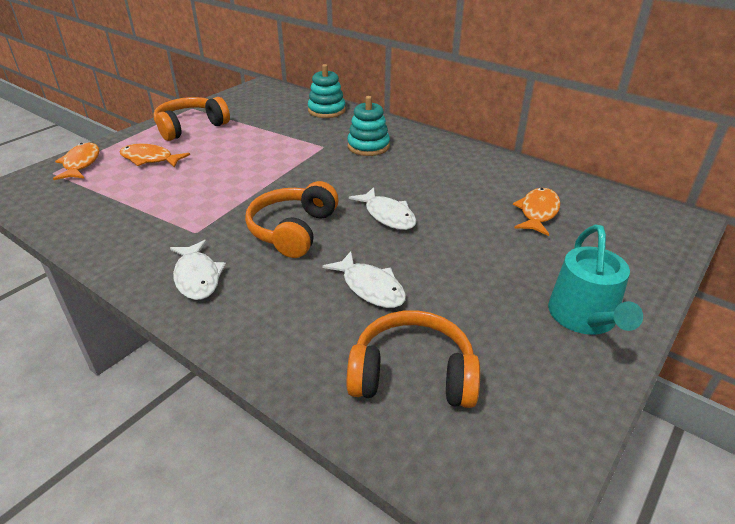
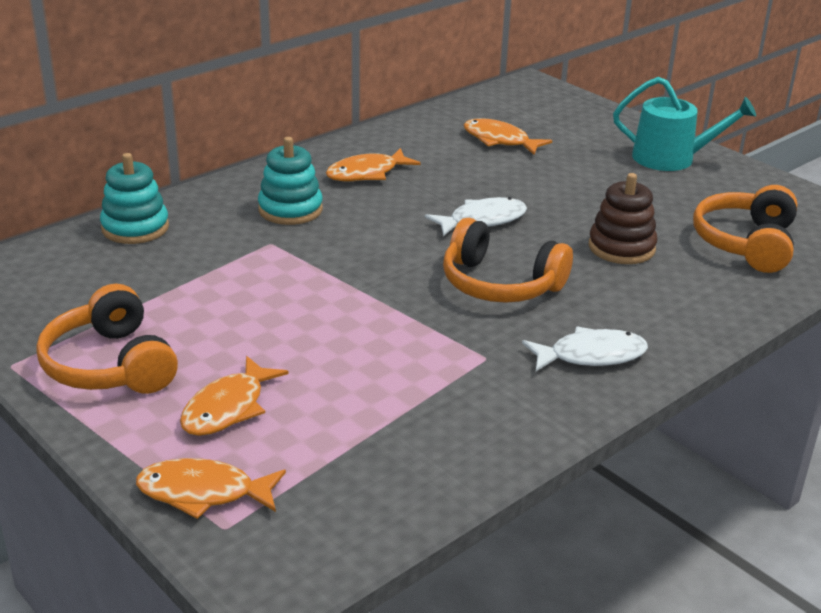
camera: 80 degrees left, 5 degrees down
(370, 287) = (621, 247): white fish -> brown stacking toy
(435, 164) = (367, 173): none -> orange fish

